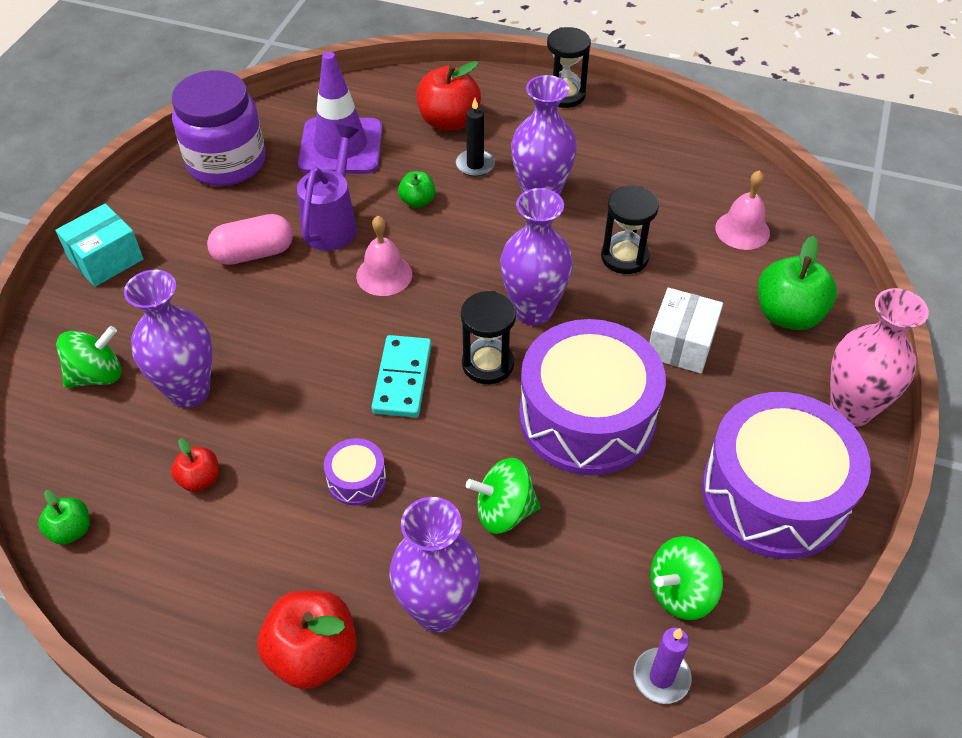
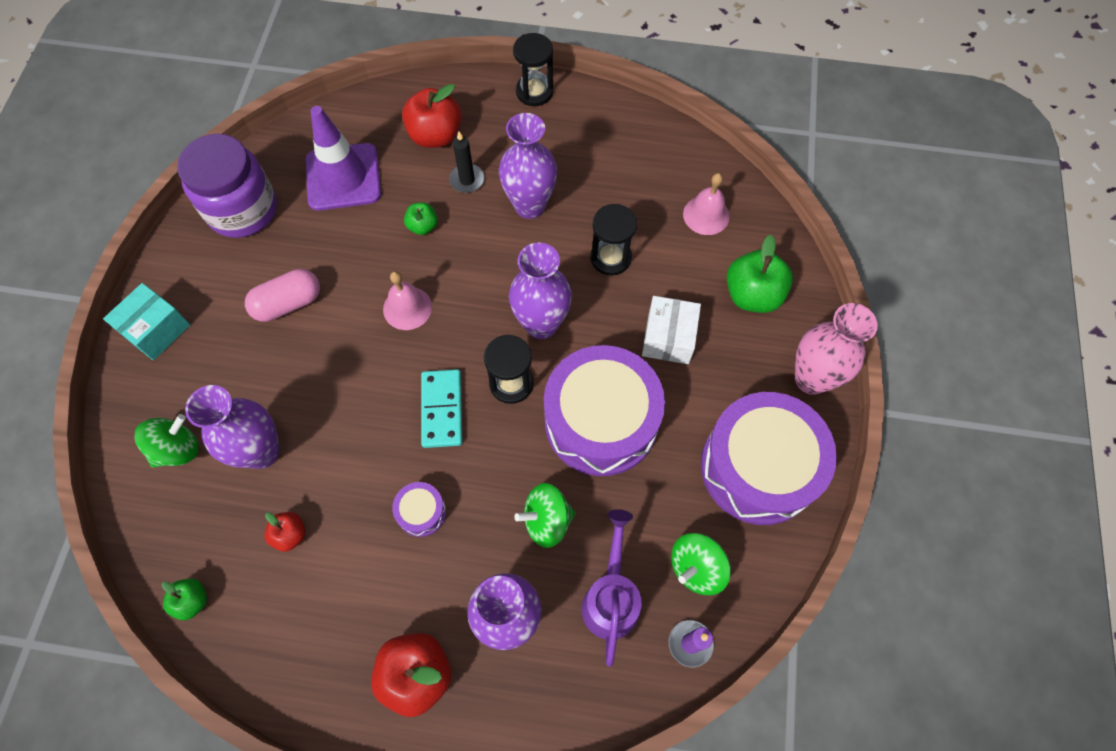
camera: 10 degrees left, 15 degrees up
(333, 223) = (352, 261): purple watering can -> purple watering can (611, 597)

